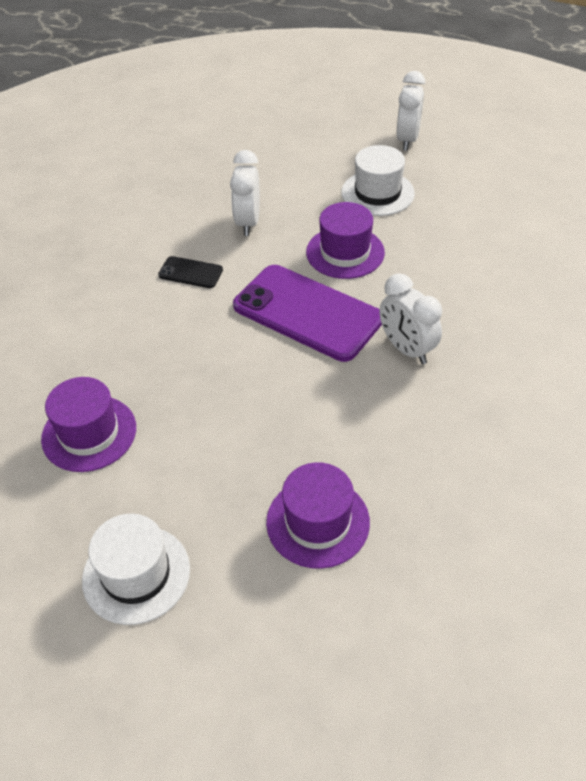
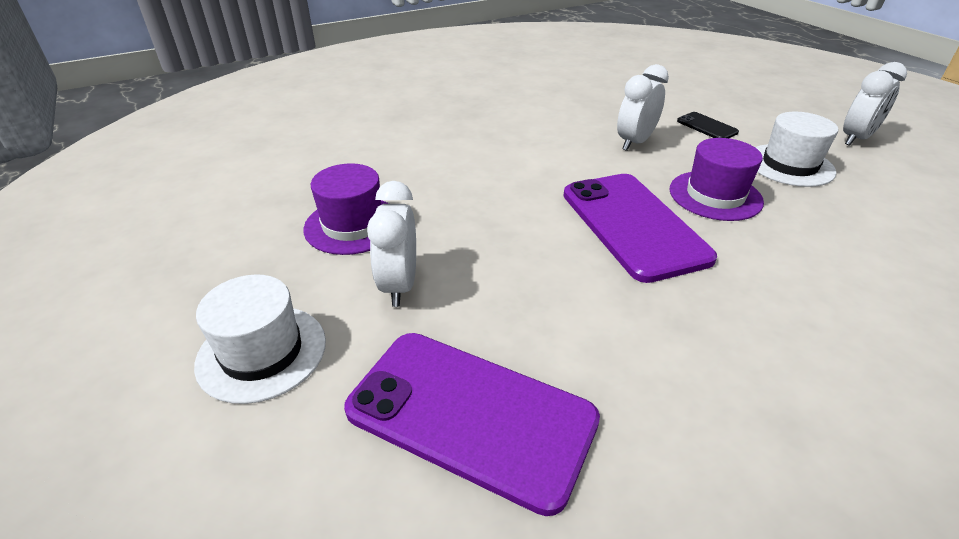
camera: 35 degrees right, 10 degrees down
(190, 272) = (550, 156): black phone -> black phone (707, 127)
(318, 522) = (471, 415): purple hat -> purple phone
(406, 349) = (722, 302): white clock -> white clock (399, 285)

